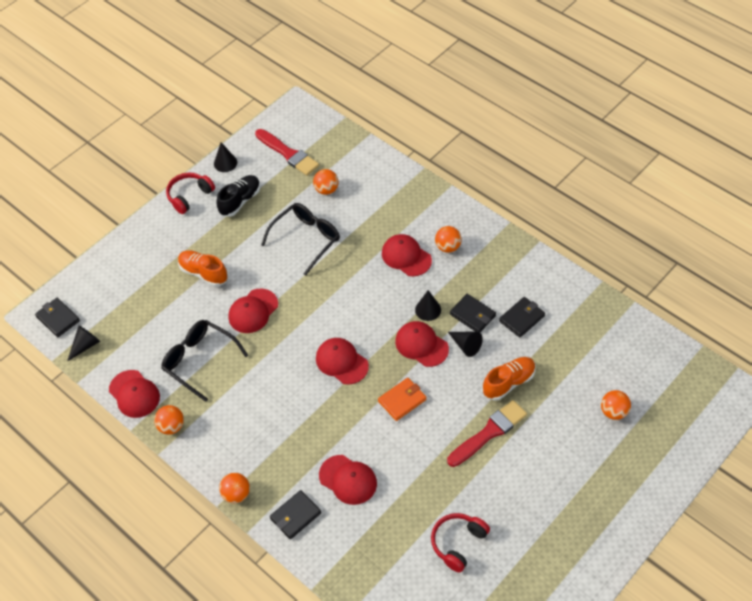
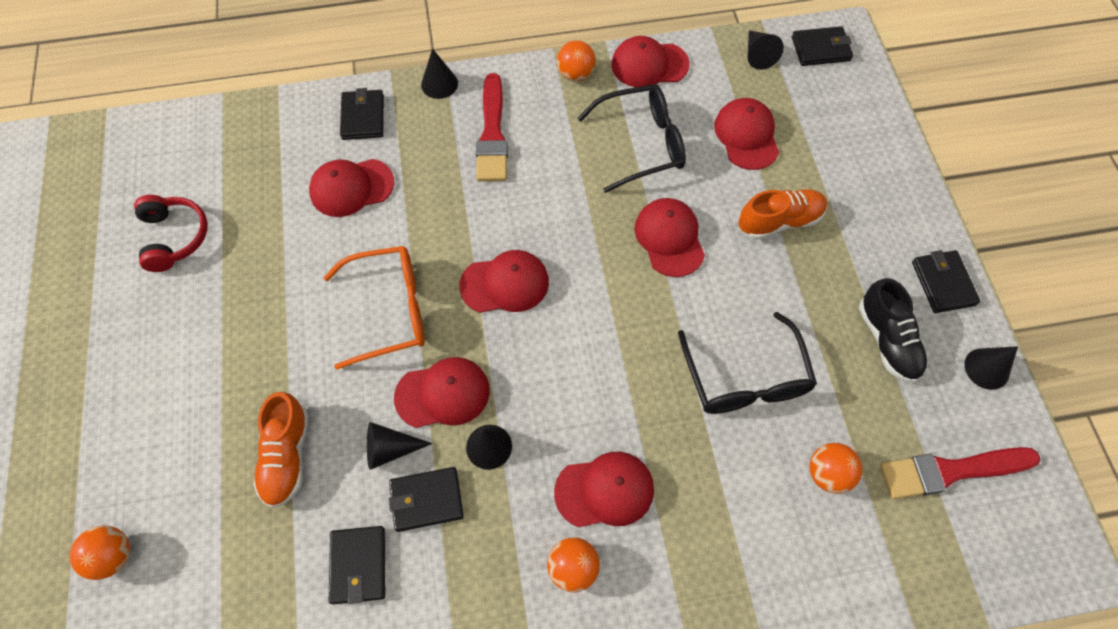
camera: 125 degrees right, 10 degrees up
(155, 317) = (746, 136): none -> red cap
(189, 196) = (943, 283): red headphones -> black wallet
(236, 494) = (439, 84): orange ball -> black cone
(402, 400) = (389, 311): orange wallet -> orange glasses
(489, 432) = (251, 373): red brush -> red brush (492, 134)

